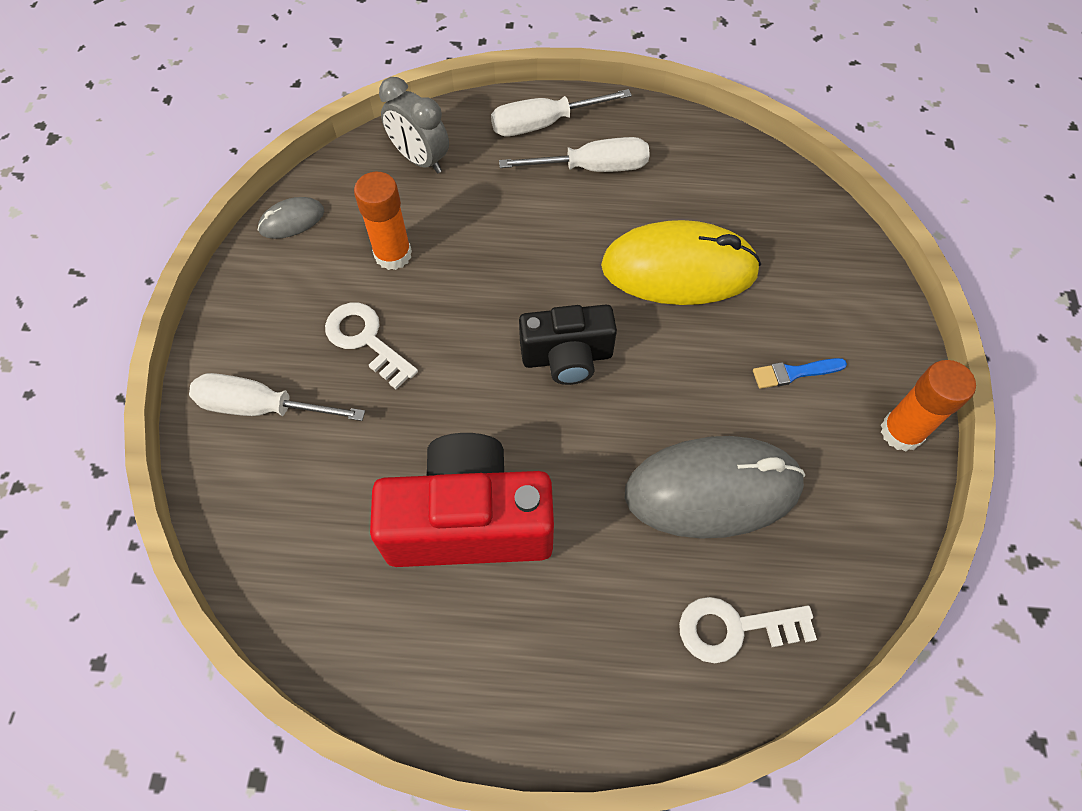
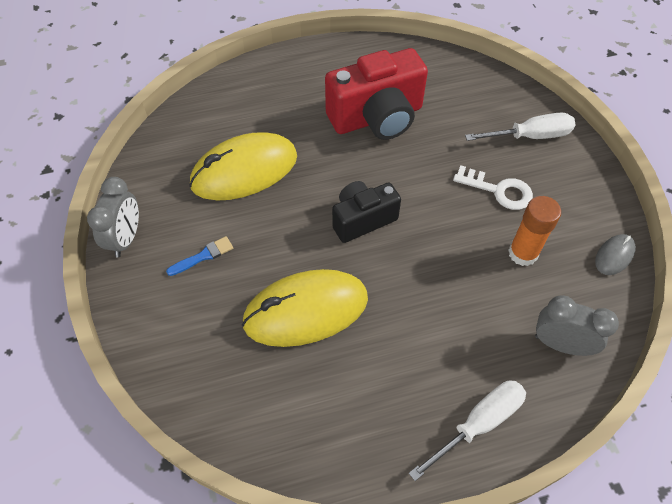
camera: 160 degrees right, 5 degrees down
(593, 168) = (411, 387): white screwdriver -> none
(712, 489) = (244, 171): grey mouse -> yellow mouse
(734, 628) = (218, 113): white key -> none
(901, 432) = (126, 238): orange glue stick -> grey clock

